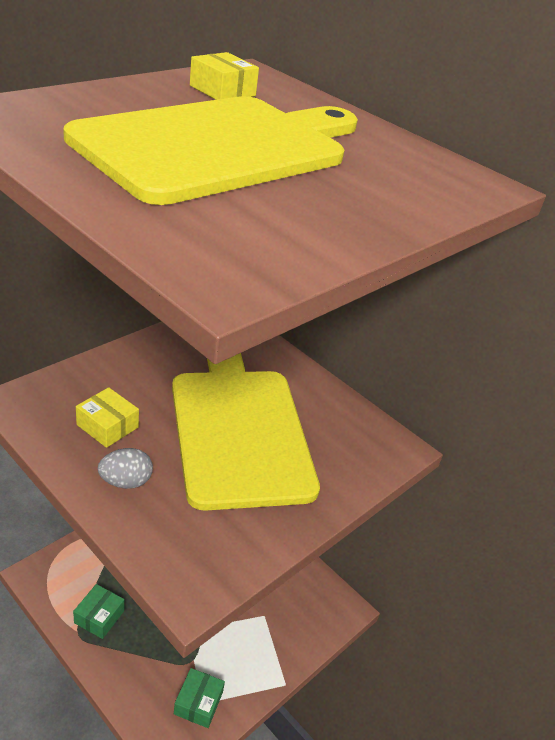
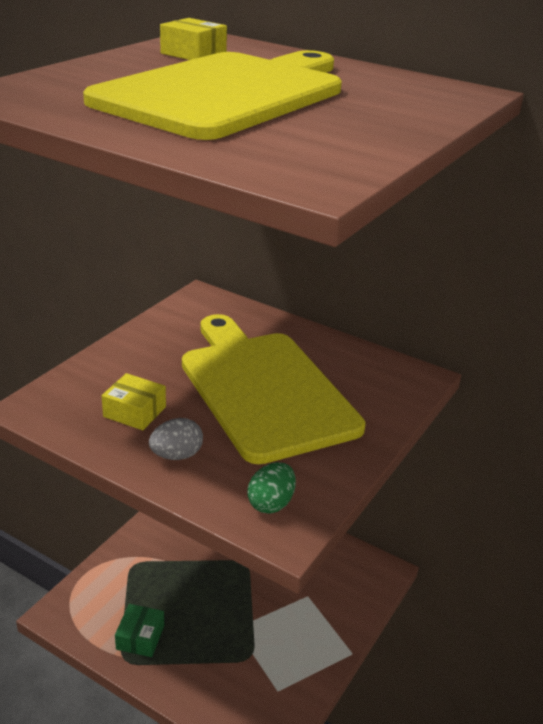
camera: 10 degrees left, 5 degrees down
(192, 556) = (271, 503): none -> green egg
(198, 703) = (272, 692): green box -> none

